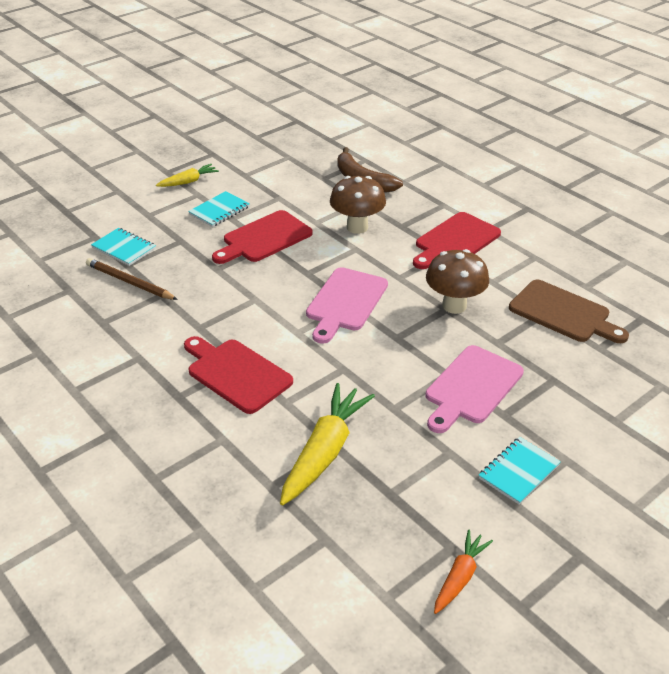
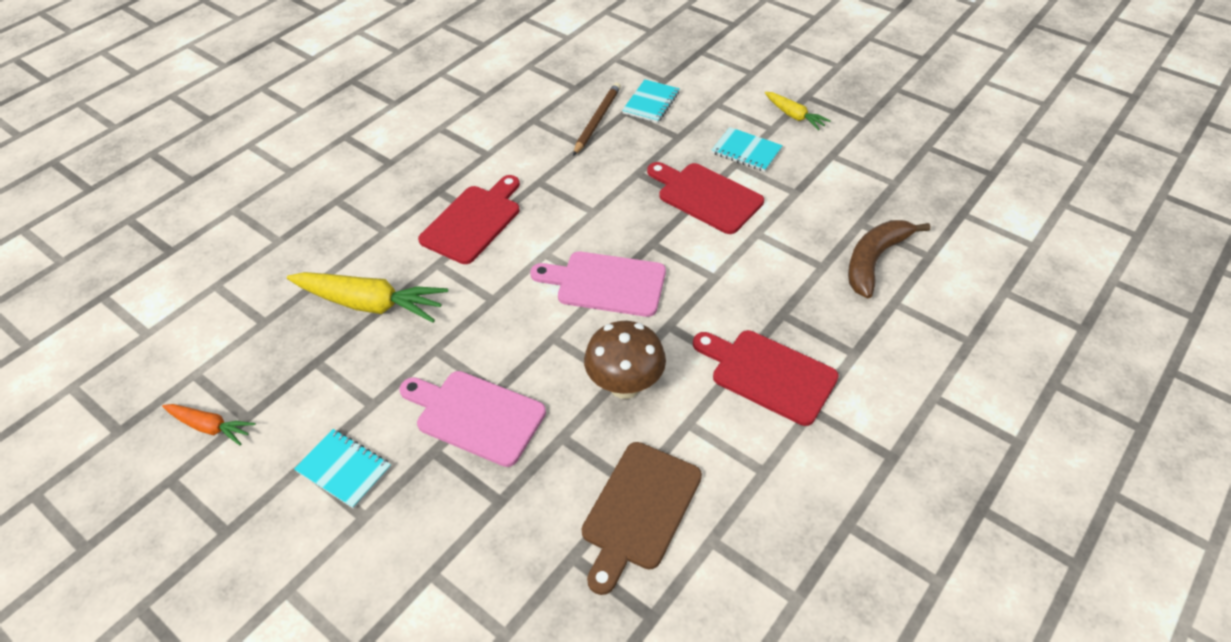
camera: 80 degrees right, 10 degrees up
(357, 227) = (761, 271): brown mushroom -> none

